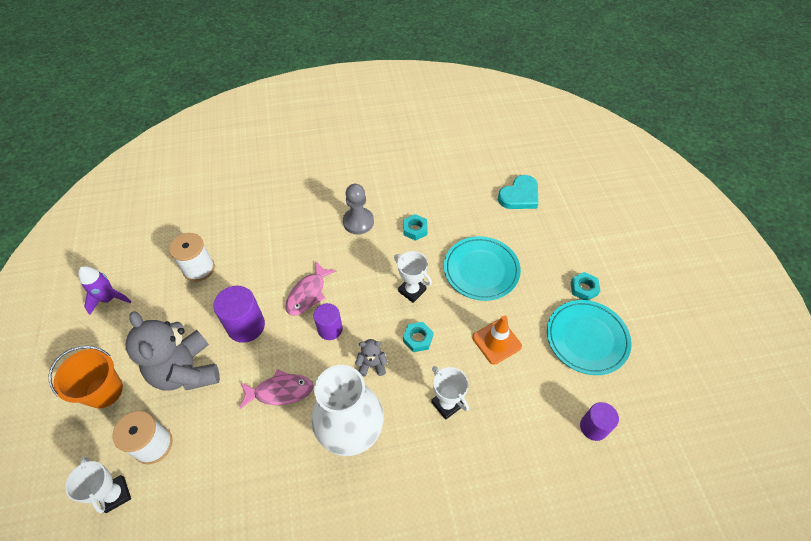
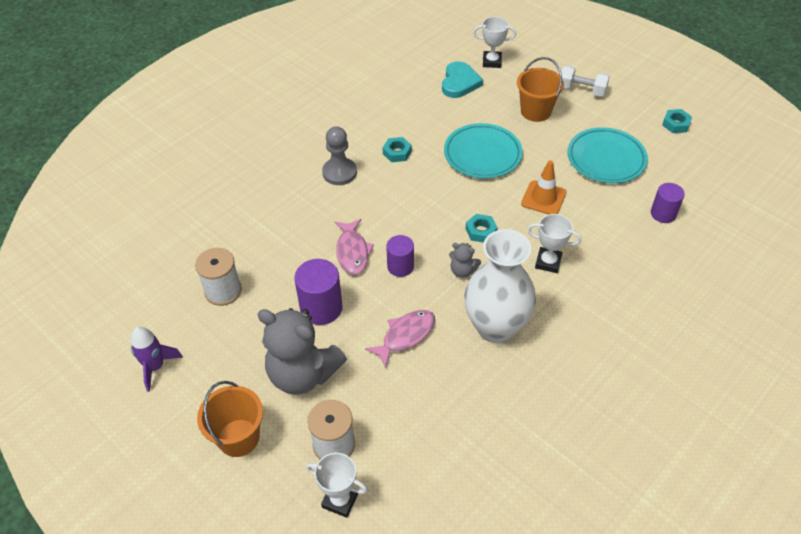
camera: 35 degrees left, 5 degrees down
(372, 364) = (462, 271): grey teddy bear -> grey teddy bear turned 120 degrees counterclockwise
(412, 291) = (441, 199): white trophy -> white trophy (492, 62)
(562, 257) = (535, 111): none -> orange bucket
(584, 288) = (572, 125): turquoise nut -> turquoise nut (675, 124)
(623, 259) = (582, 90): none -> white dumbbell

